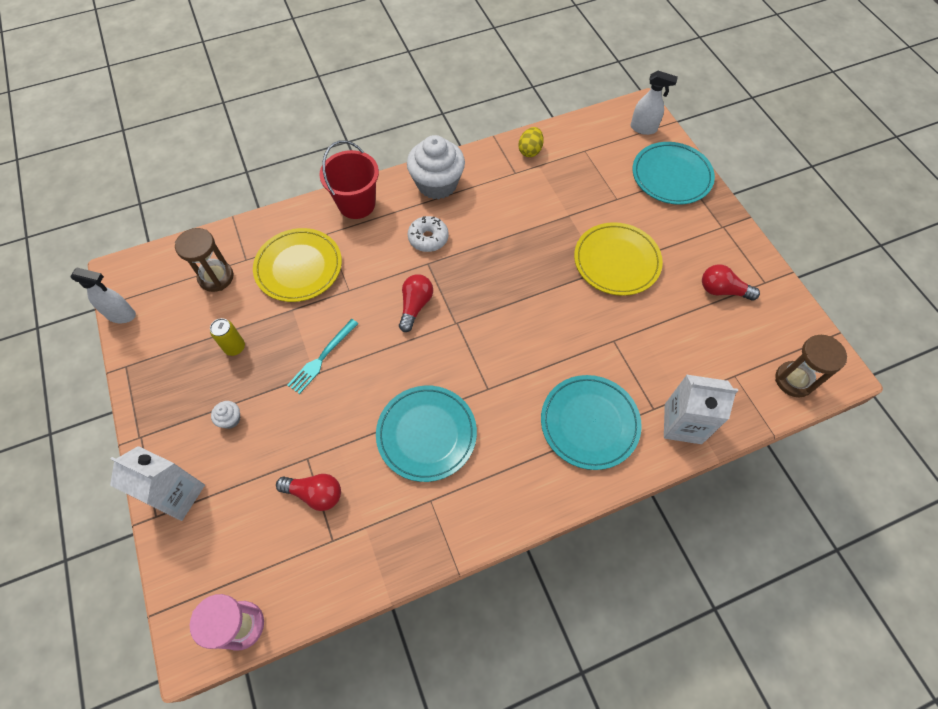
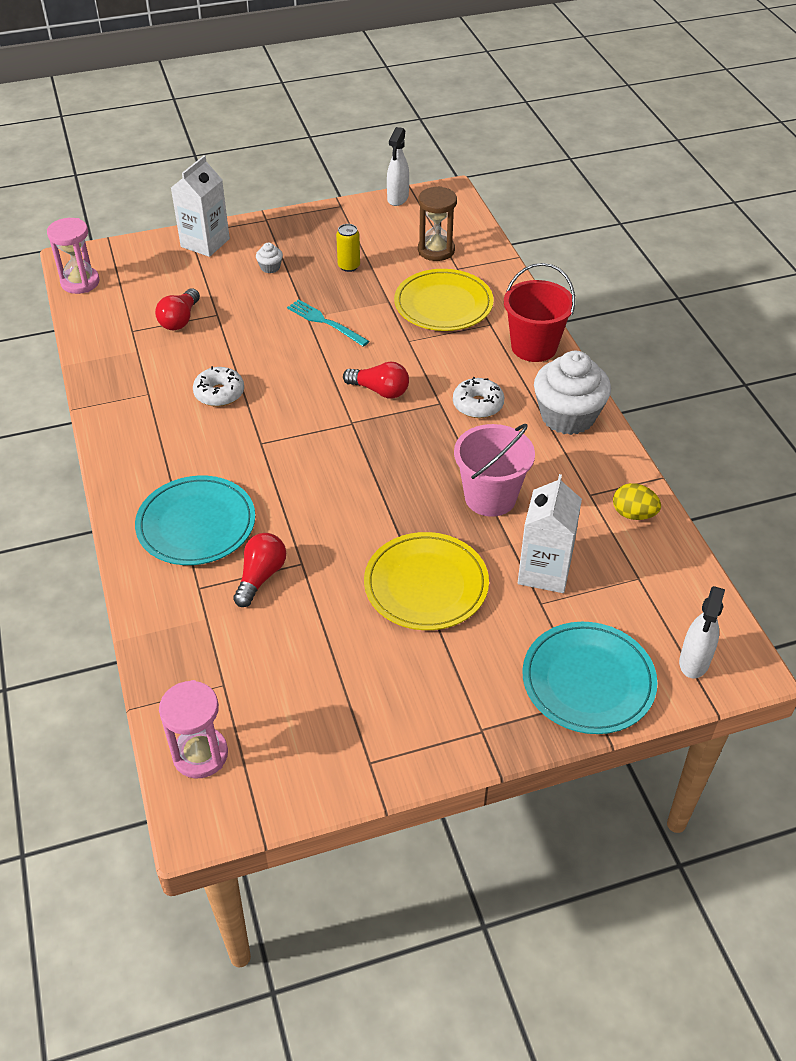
camera: 95 degrees right, 15 degrees down
(426, 434) = (219, 393): turquoise plate -> white donut
(527, 227) = (490, 497): none -> pink bucket
(682, 424) = (171, 613): white carton -> white carton (544, 571)
(722, 290) = (362, 701): red light bulb -> red light bulb (261, 576)
(794, 380) = (200, 754): brown hourglass -> pink hourglass

